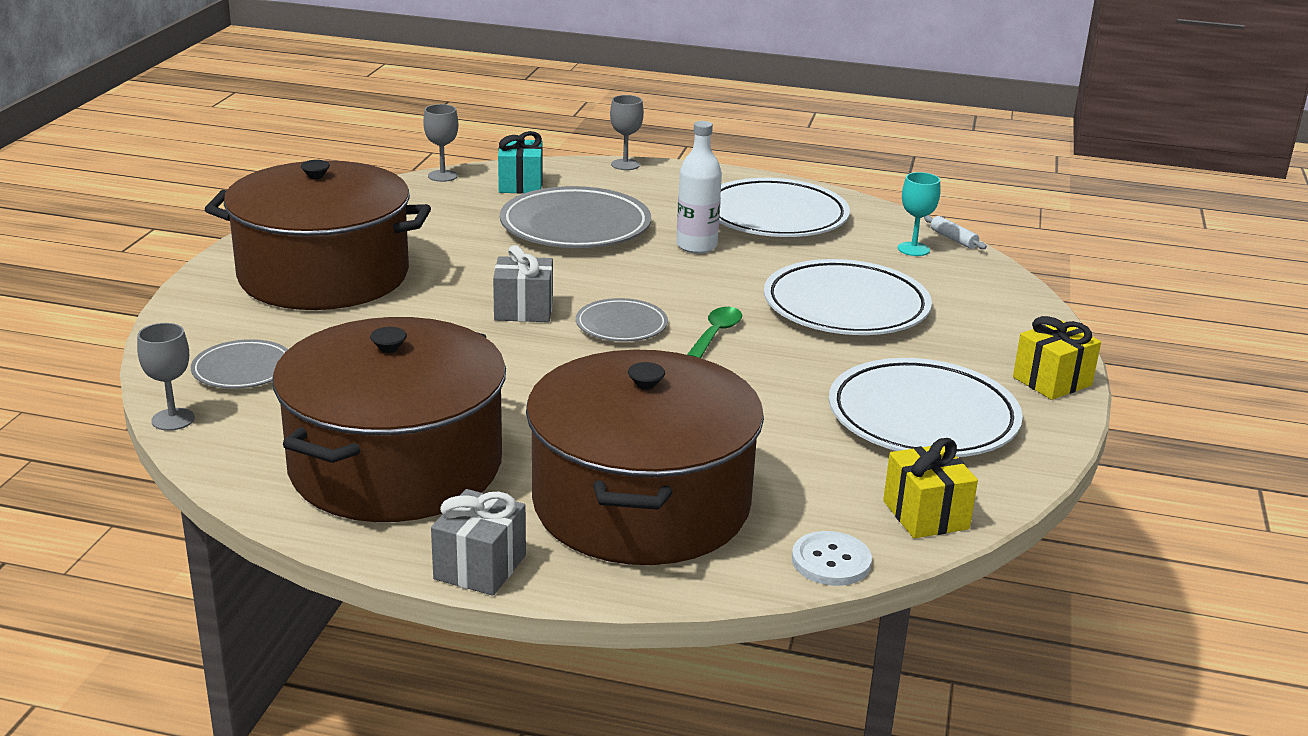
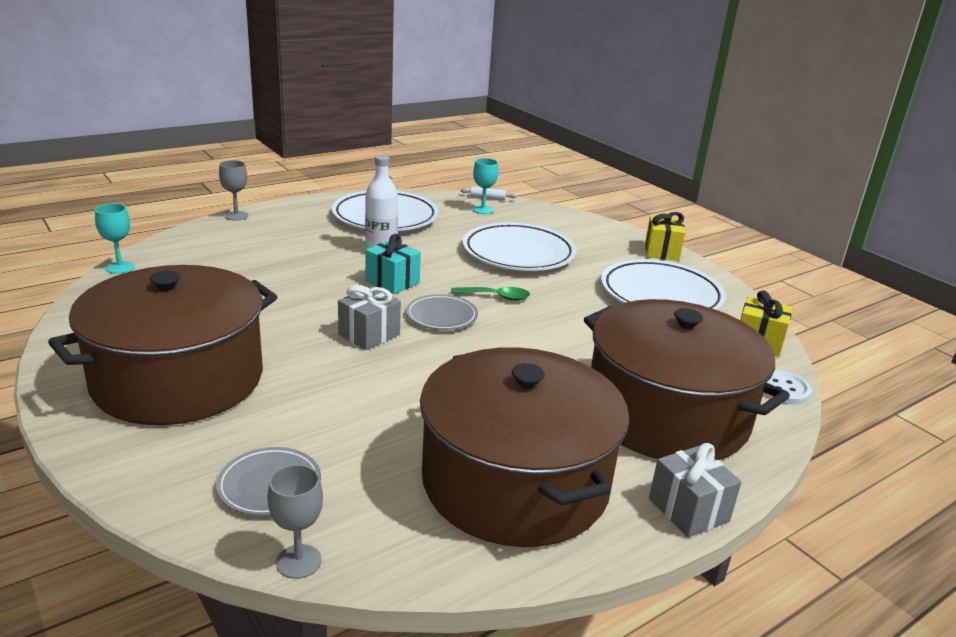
camera: 50 degrees left, 0 degrees up
(442, 176) = (120, 267): grey goblet -> turquoise goblet
(520, 184) = (192, 253): turquoise gift -> turquoise gift (392, 282)
(575, 227) = (287, 267): grey plate -> none
(716, 334) = (495, 297): green spoon -> green spoon turned 120 degrees clockwise

